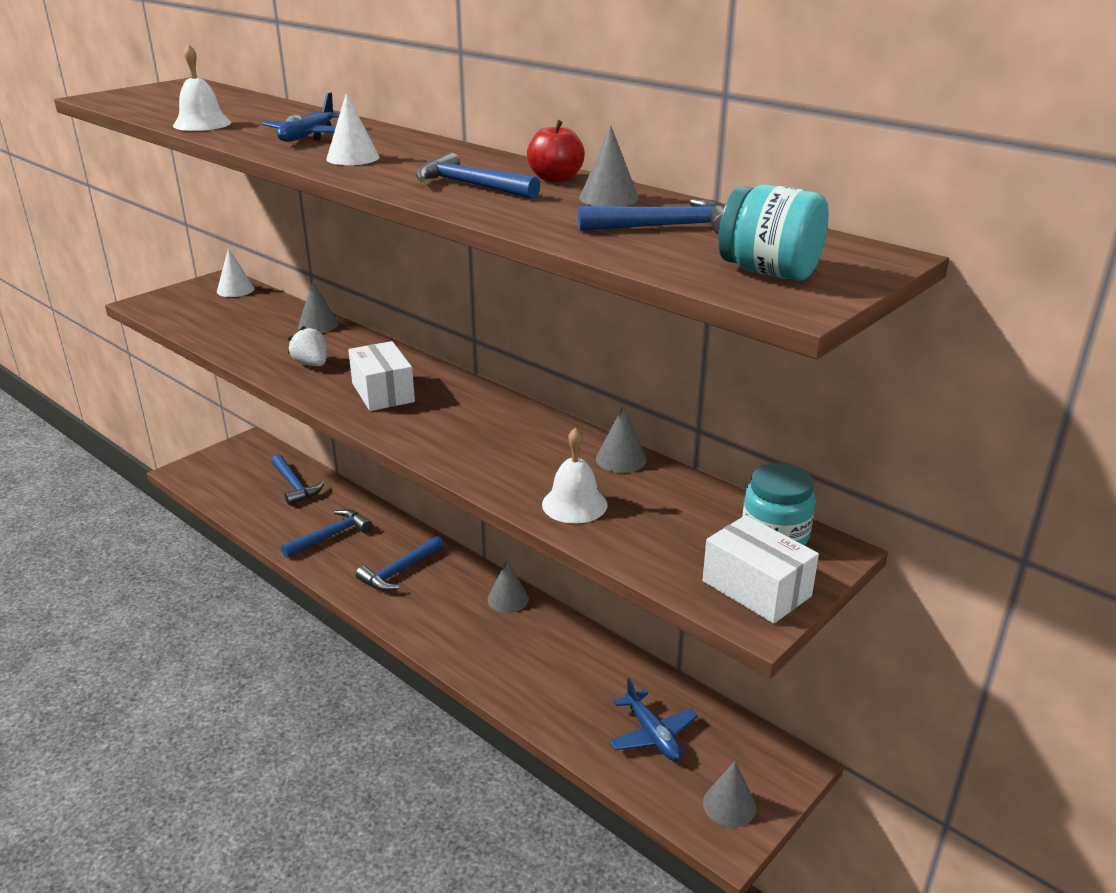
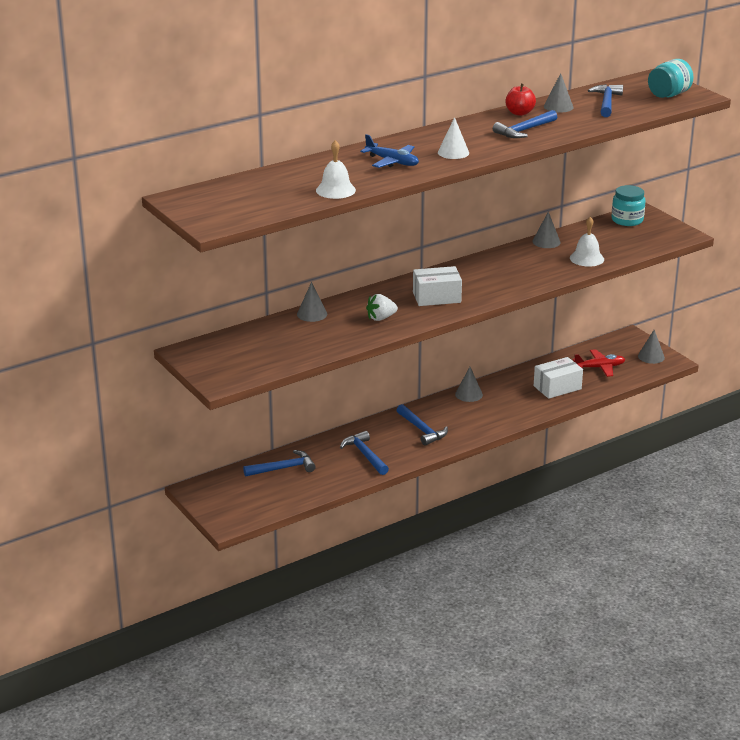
camera: 75 degrees left, 0 degrees up
(235, 290) = (215, 345): white cone -> none
(652, 734) = (600, 367): blue plane -> red plane
(756, 588) = (666, 231): white box -> white box (557, 387)

